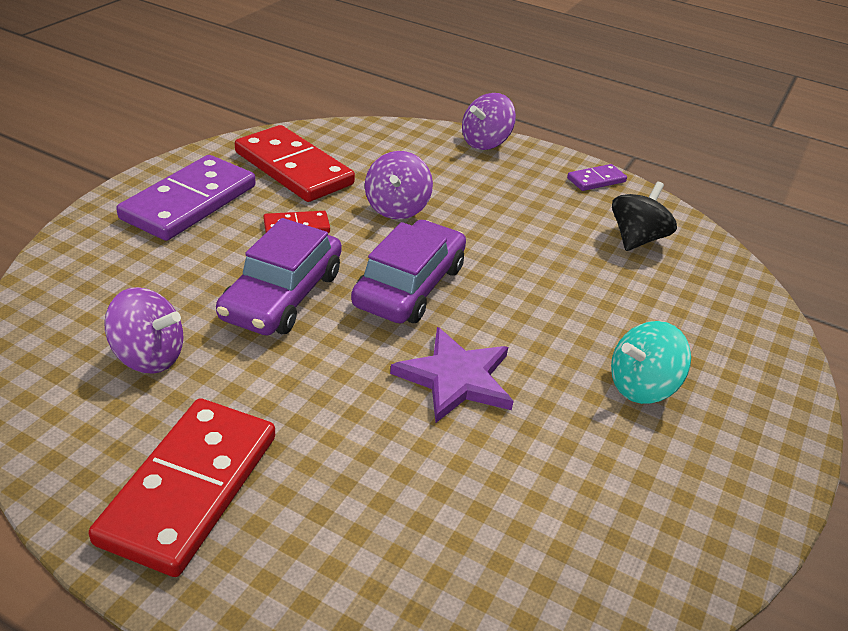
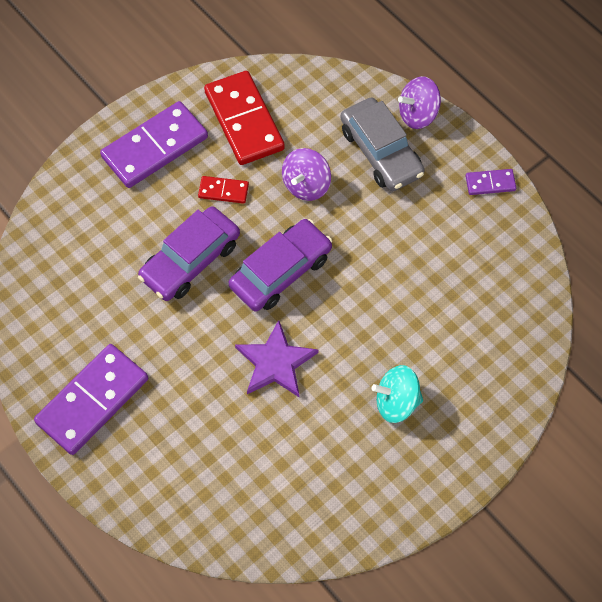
camera: 25 degrees right, 25 degrees up
(149, 356) = (93, 295): purple spinning top -> none
(189, 488) = (92, 400): red domino -> purple domino
(465, 173) = (381, 152): none -> grey car
(636, 239) = (481, 261): black spinning top -> none

